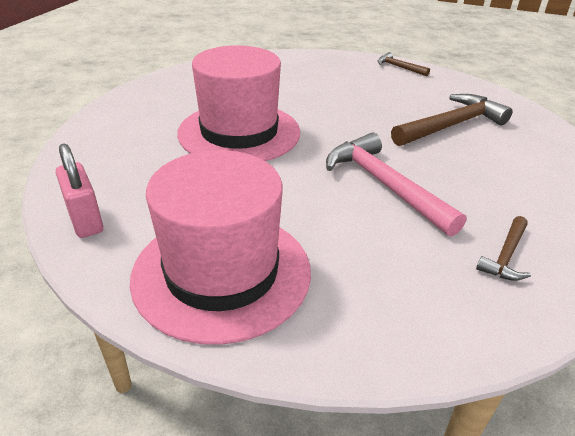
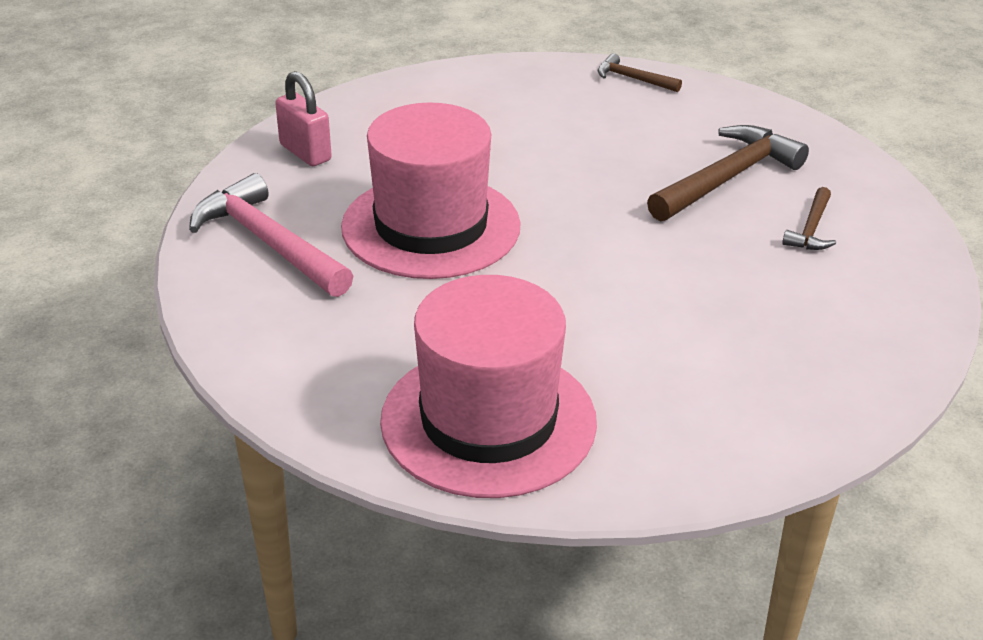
camera: 10 degrees left, 0 degrees up
(85, 220) = (286, 381): pink padlock -> pink padlock (305, 152)
(384, 185) = (654, 283): pink hammer -> pink hammer (268, 243)
(506, 256) = (815, 356): brown hammer -> brown hammer (811, 229)

